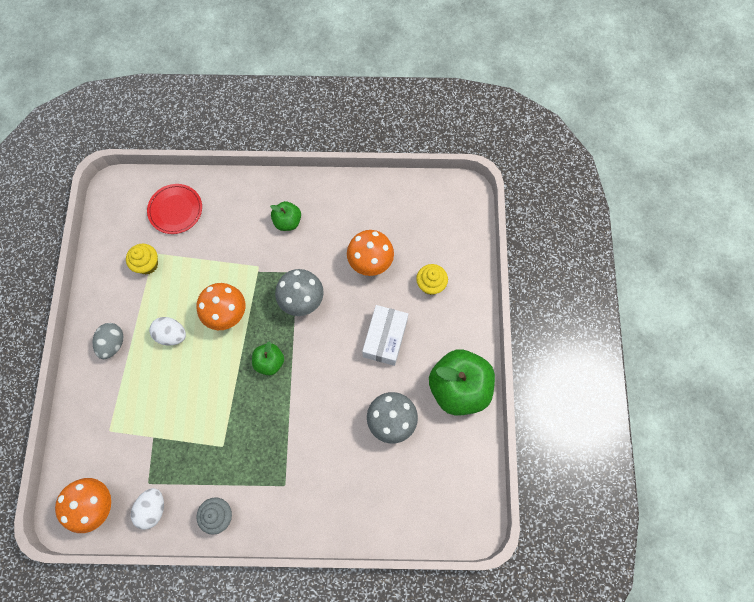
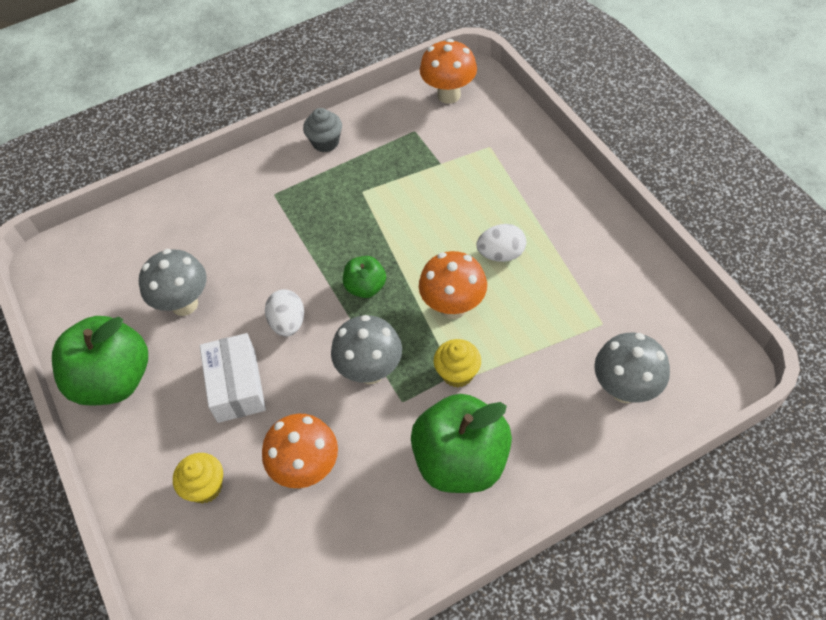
camera: 155 degrees right, 15 degrees down
(113, 344) = (558, 213): grey egg -> none
(147, 264) = (597, 307): yellow cupcake -> yellow cupcake (457, 373)
(152, 509) = (394, 117): white egg -> white egg (288, 323)
(175, 210) = (625, 389): red plate -> grey mushroom
(287, 222) = (461, 461): green apple -> green apple, size x1.98

